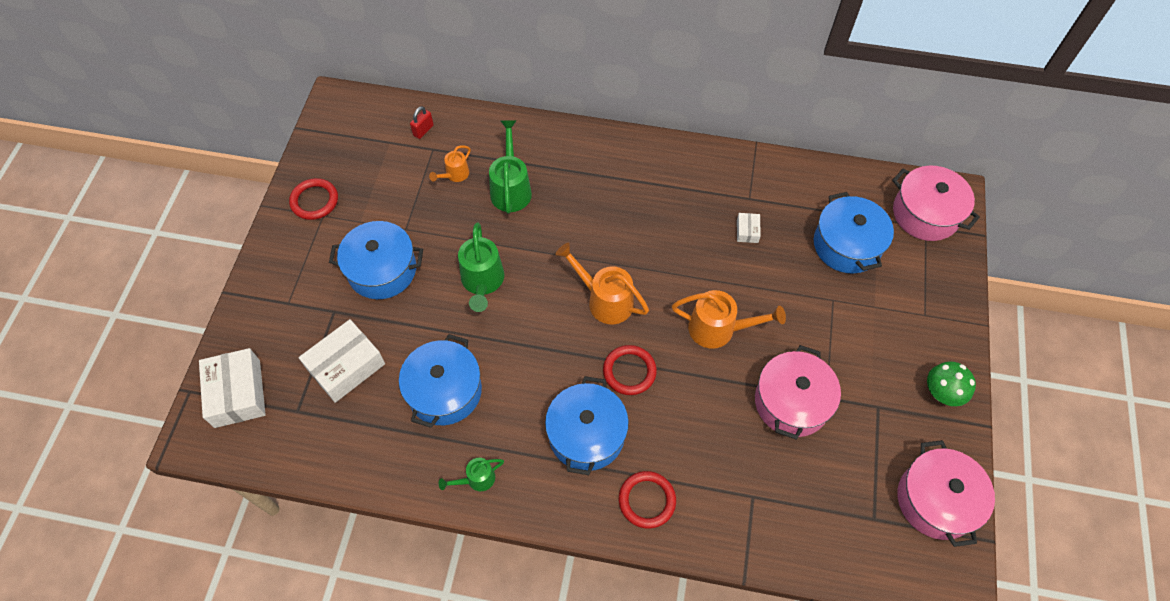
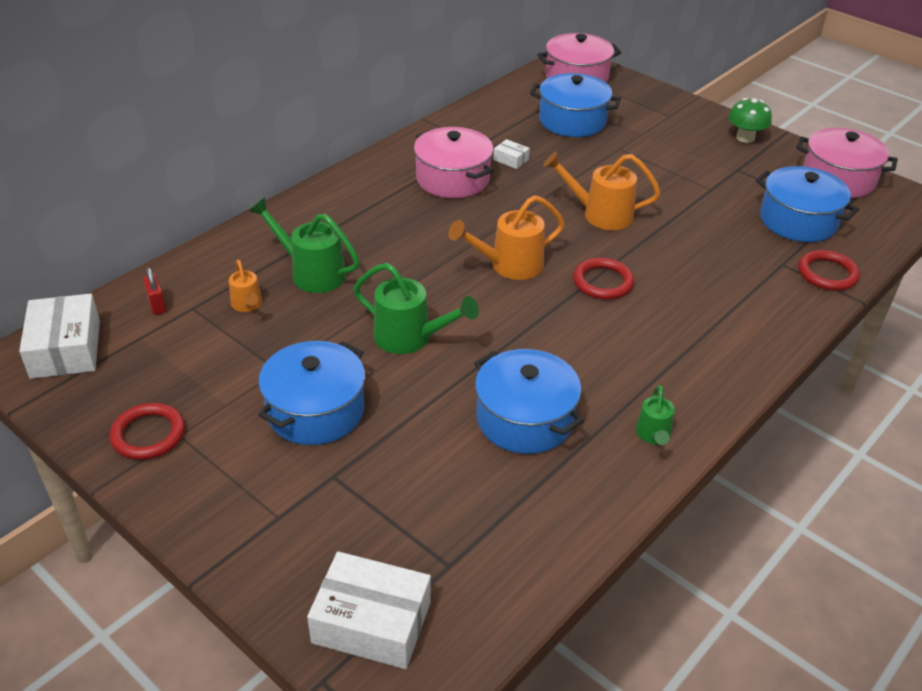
camera: 60 degrees left, 20 degrees down
(346, 366) = (423, 493): white box -> white box (66, 349)
(586, 434) = (653, 336): blue pot -> blue pot (798, 221)
(647, 500) = (750, 326): red ring -> red ring (827, 274)
(719, 329) = (600, 214): orange watering can -> orange watering can turned 120 degrees counterclockwise
(791, 402) = (703, 207): pink pot -> pink pot (453, 179)

